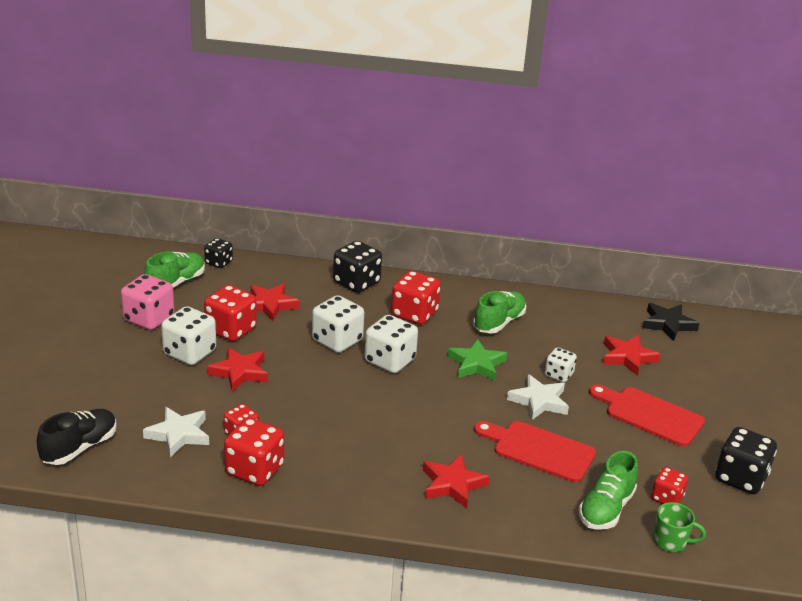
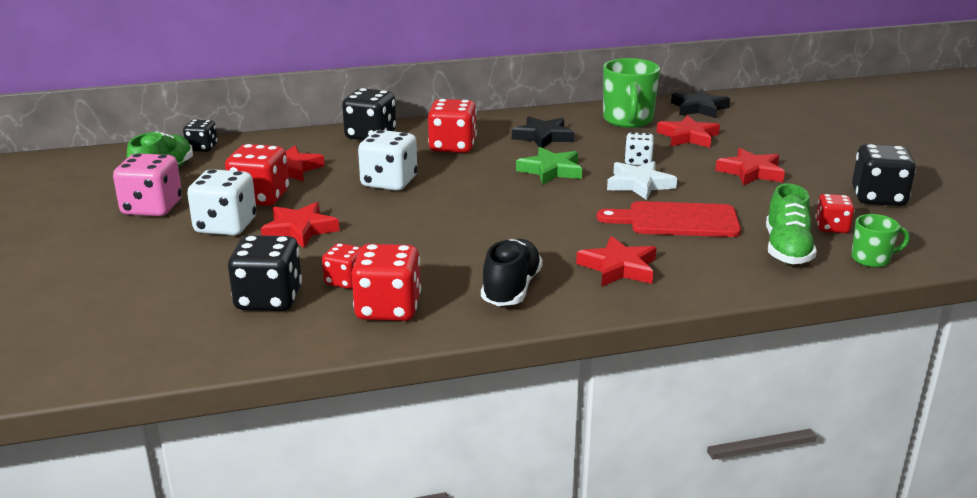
camera: 20 degrees left, 5 degrees down
(80, 448) = (147, 342): black shoe -> black shoe (511, 289)
(179, 434) = (269, 299): white star -> black dice
(390, 361) = (460, 186): white dice -> none
(499, 323) = (543, 137): green shoe -> black star
(589, 323) = (628, 120): none -> green mug
(649, 415) = (751, 172): red cutting board -> red star

